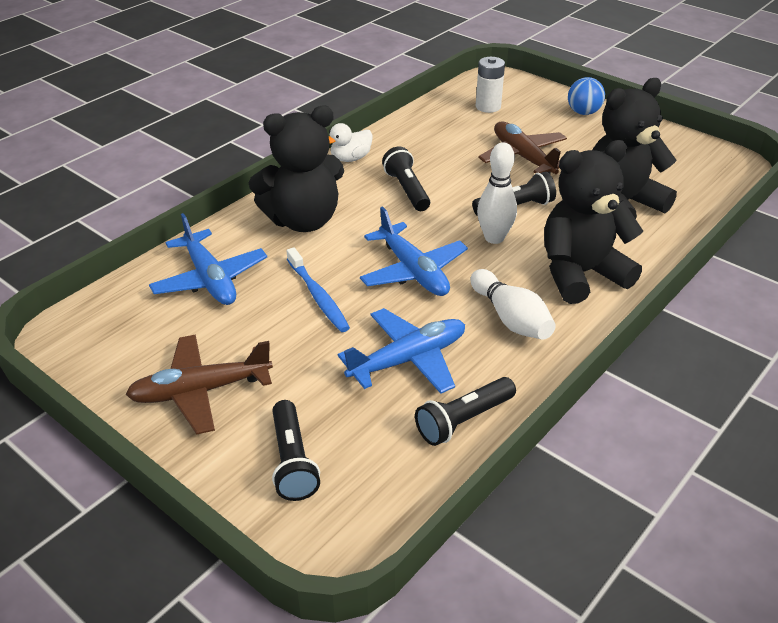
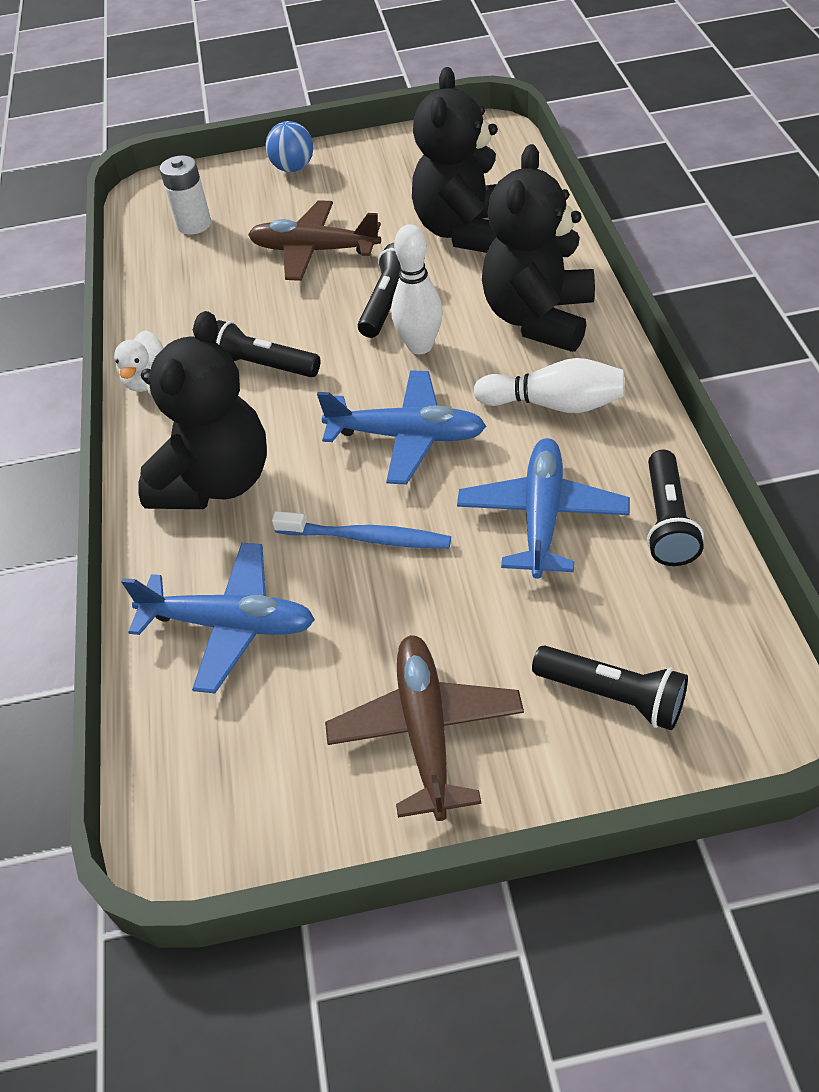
camera: 45 degrees left, 10 degrees up
(200, 391) = (426, 730): brown plane -> brown plane turned 150 degrees clockwise

